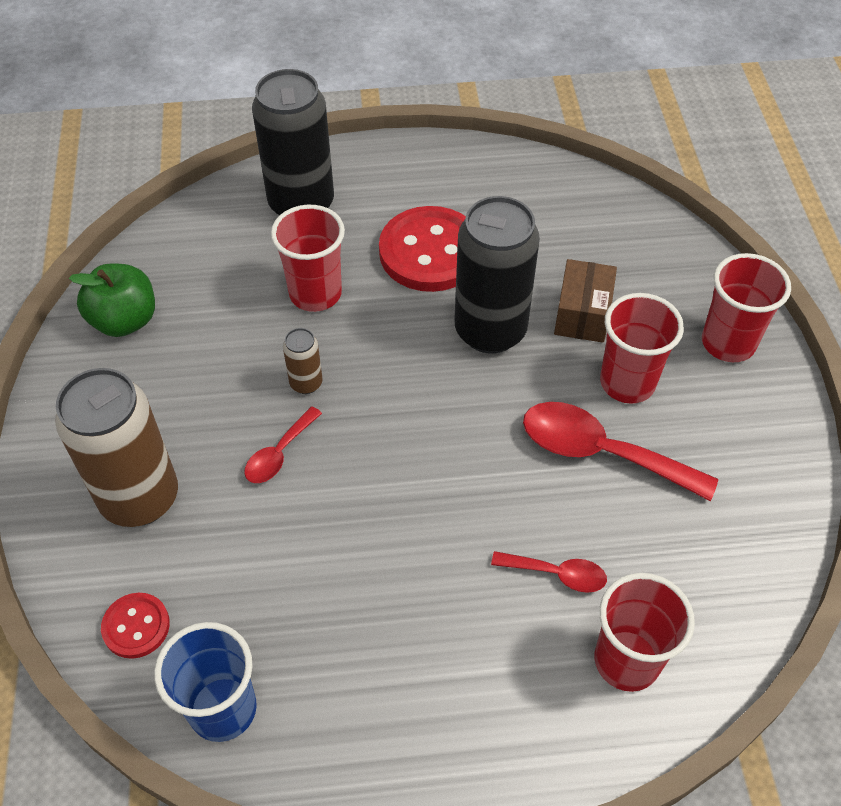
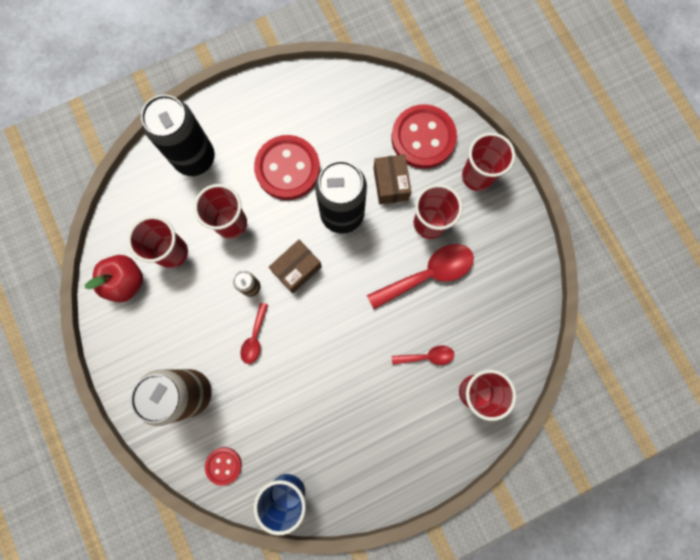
camera: 20 degrees left, 25 degrees up
(125, 320) = (126, 282): green apple -> red apple
(211, 304) = (172, 252): none -> red cup
(388, 381) = (297, 269): none -> brown box
(601, 452) = (428, 274): red spoon -> red spoon turned 150 degrees clockwise
(655, 271) = (423, 138): none -> red button

